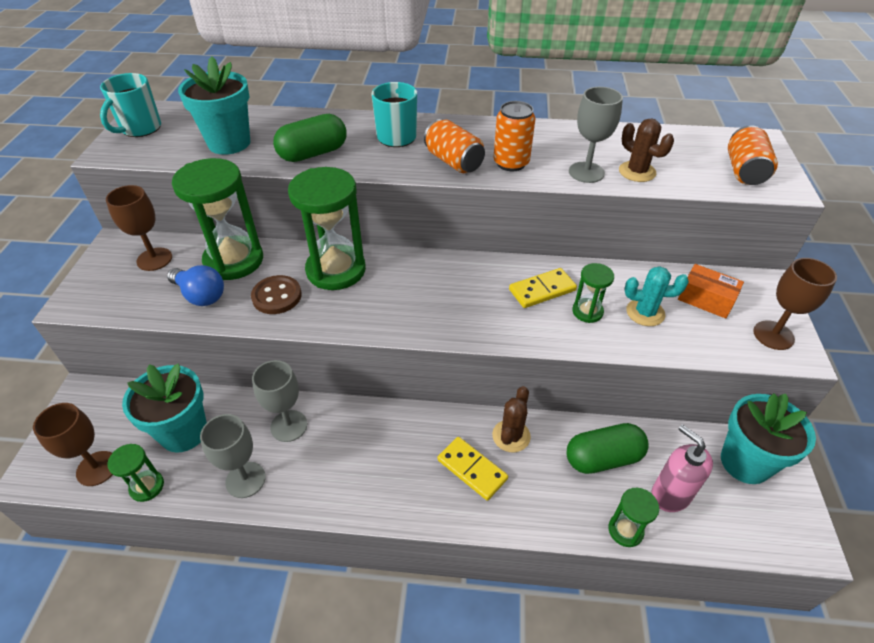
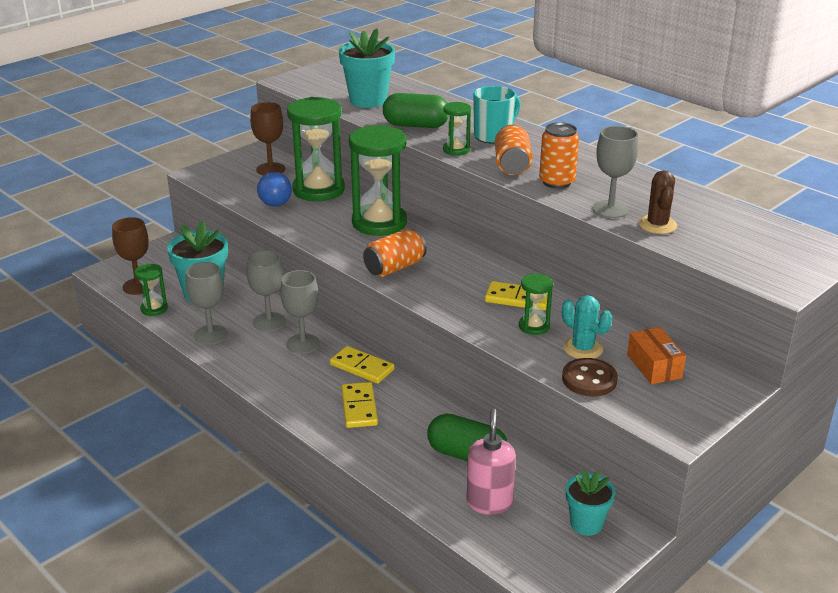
camera: 40 degrees right, 15 degrees down
(140, 129) = (323, 73): turquoise mug -> none
(277, 296) = (320, 220): brown button -> brown button (589, 379)
(347, 431) = (303, 344): none -> grey goblet
(426, 423) = (362, 367): none -> yellow domino
(511, 436) = (413, 406): brown cactus -> none
(625, 530) = (423, 498): green hourglass -> green hourglass (456, 150)
(744, 171) = (764, 261): orange can -> orange can (394, 267)
(745, 462) = (586, 524): turquoise flower pot -> turquoise flower pot, size x0.61
(773, 335) = (677, 413): brown goblet -> none

